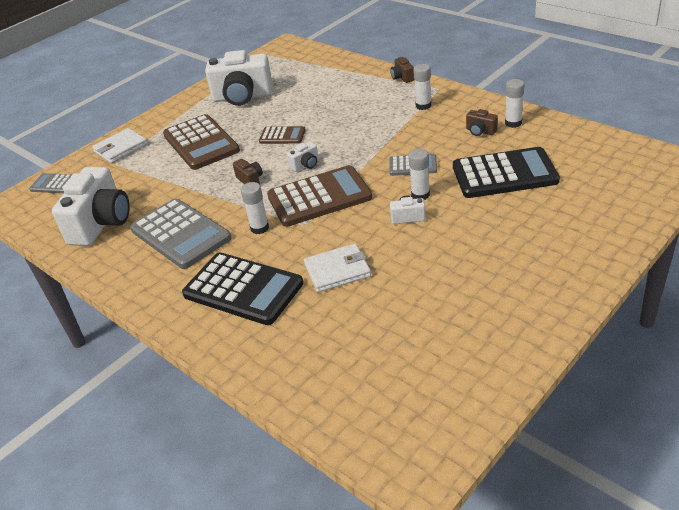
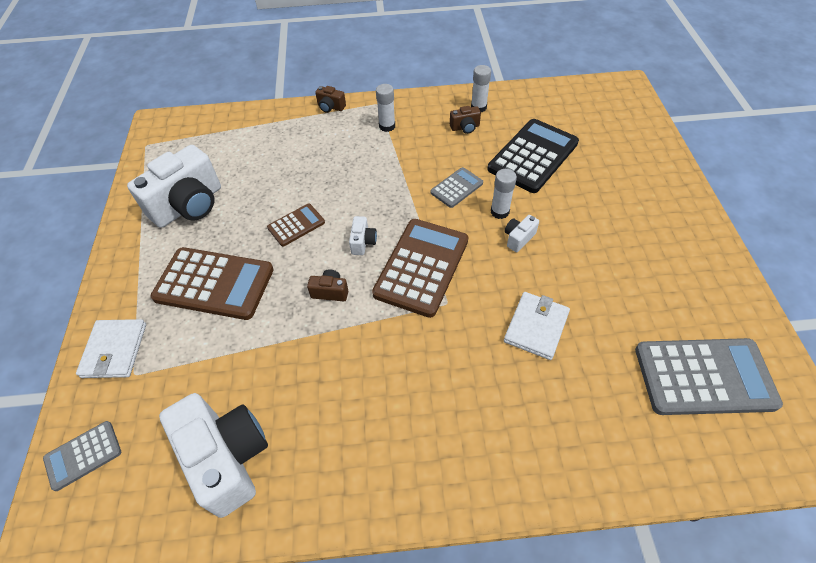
camera: 50 degrees left, 15 degrees up
(180, 234) = (341, 400): grey calculator -> grey calculator (704, 376)
(243, 289) = (486, 408): black calculator -> none
(259, 228) = (412, 335): white glue stick -> none

